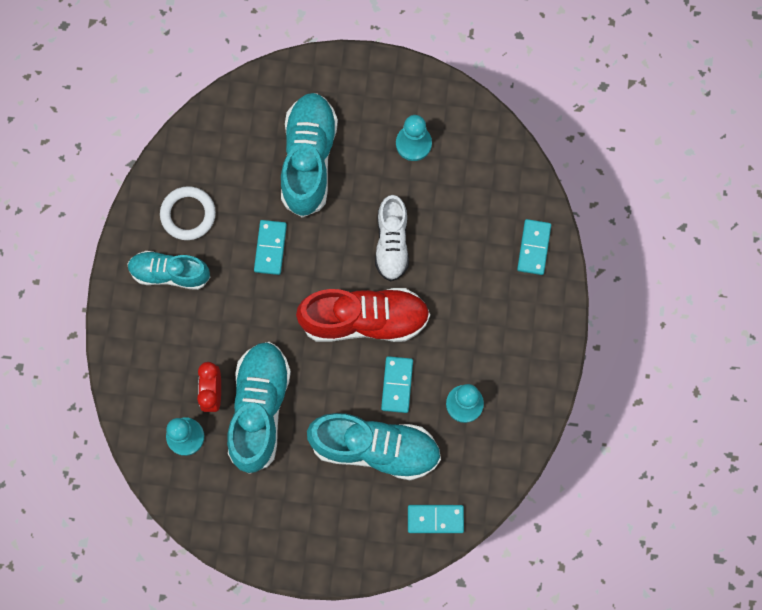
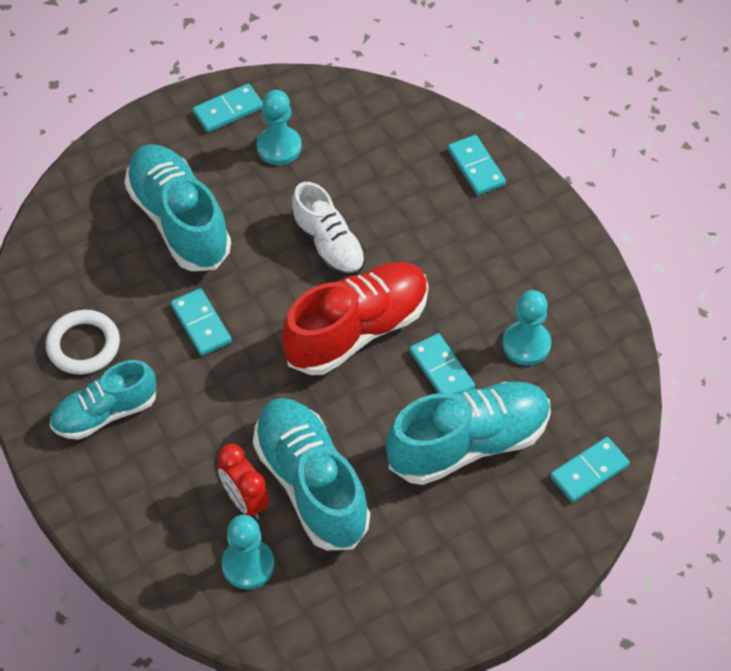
camera: 35 degrees left, 20 degrees down
(400, 91) = (228, 110): none -> turquoise domino

